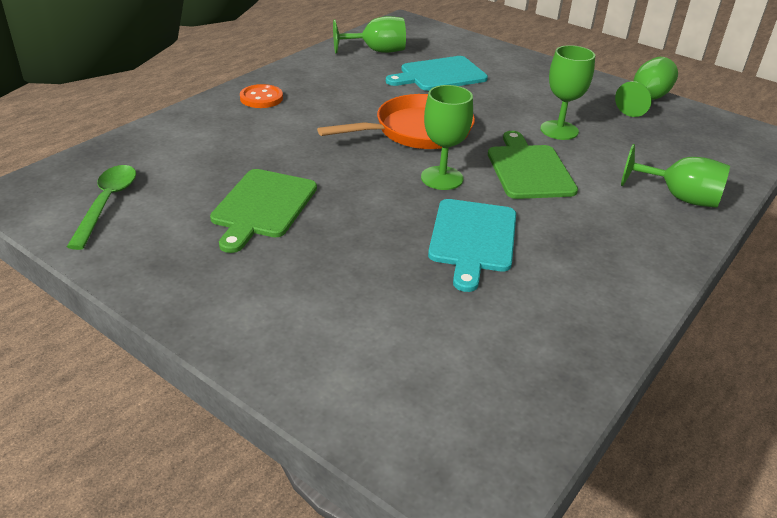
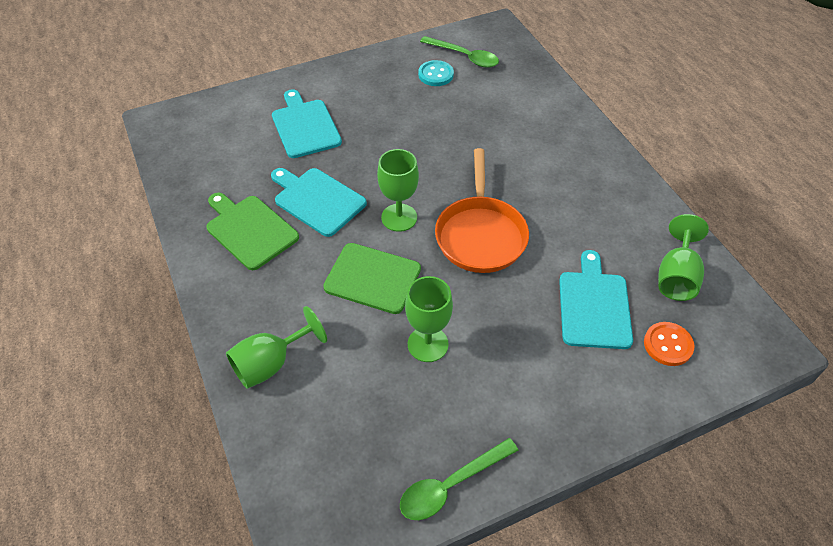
camera: 120 degrees right, 15 degrees up
(163, 217) = (436, 74): none -> turquoise button
(261, 98) = (588, 157): orange button -> orange button (668, 345)
(262, 206) = (421, 116): green cutting board -> green cutting board (250, 230)
(354, 298) = (305, 126): none -> turquoise cutting board
(646, 99) = (451, 485): green goblet -> green spoon

